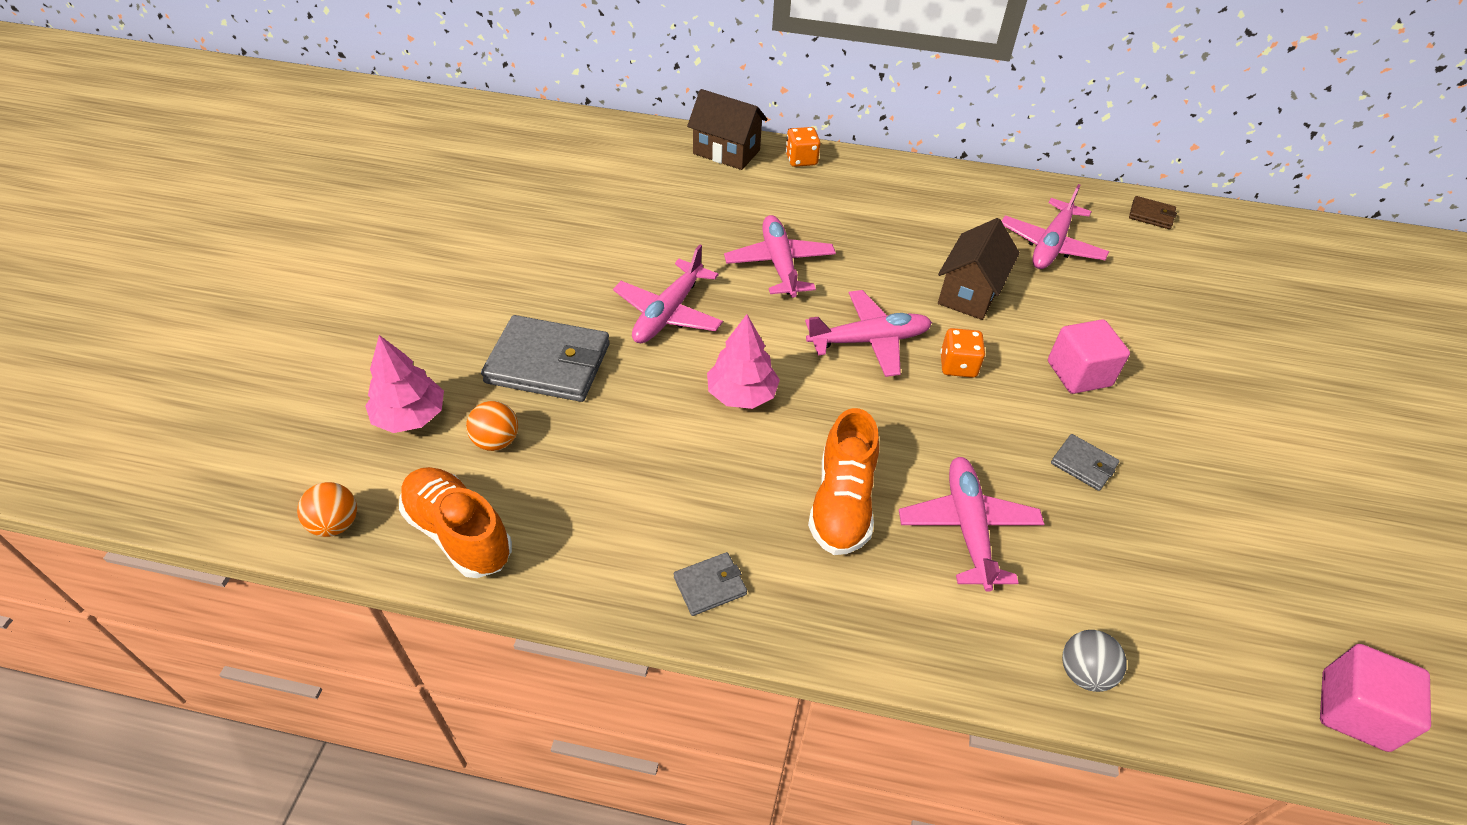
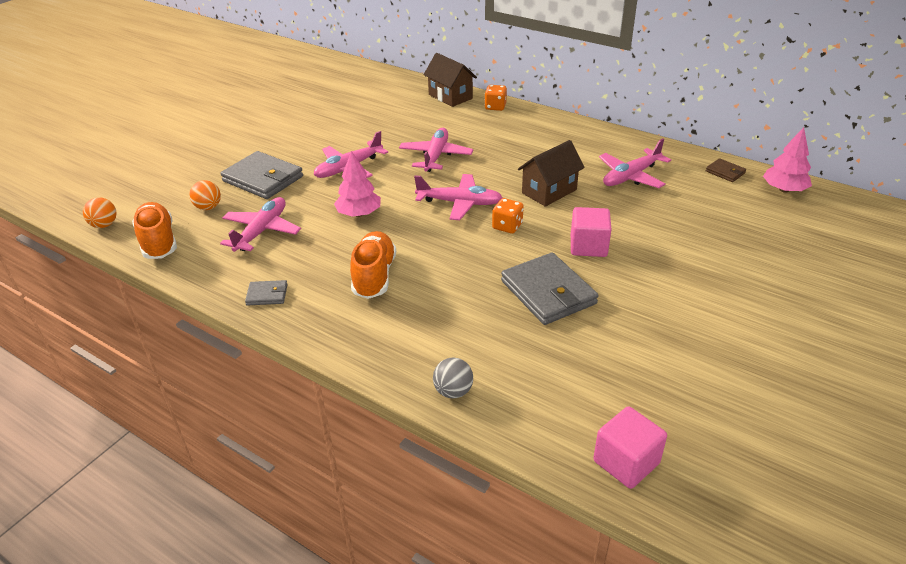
camera: 25 degrees right, 10 degrees down
(410, 416) = (174, 188): pink tree -> pink tree (784, 190)
(842, 503) = (374, 276): orange shoe -> orange shoe turned 150 degrees clockwise
(968, 527) = (442, 305): pink plane -> pink plane (262, 231)
(1083, 464) = (548, 292): grey wallet -> grey wallet, size x2.10

